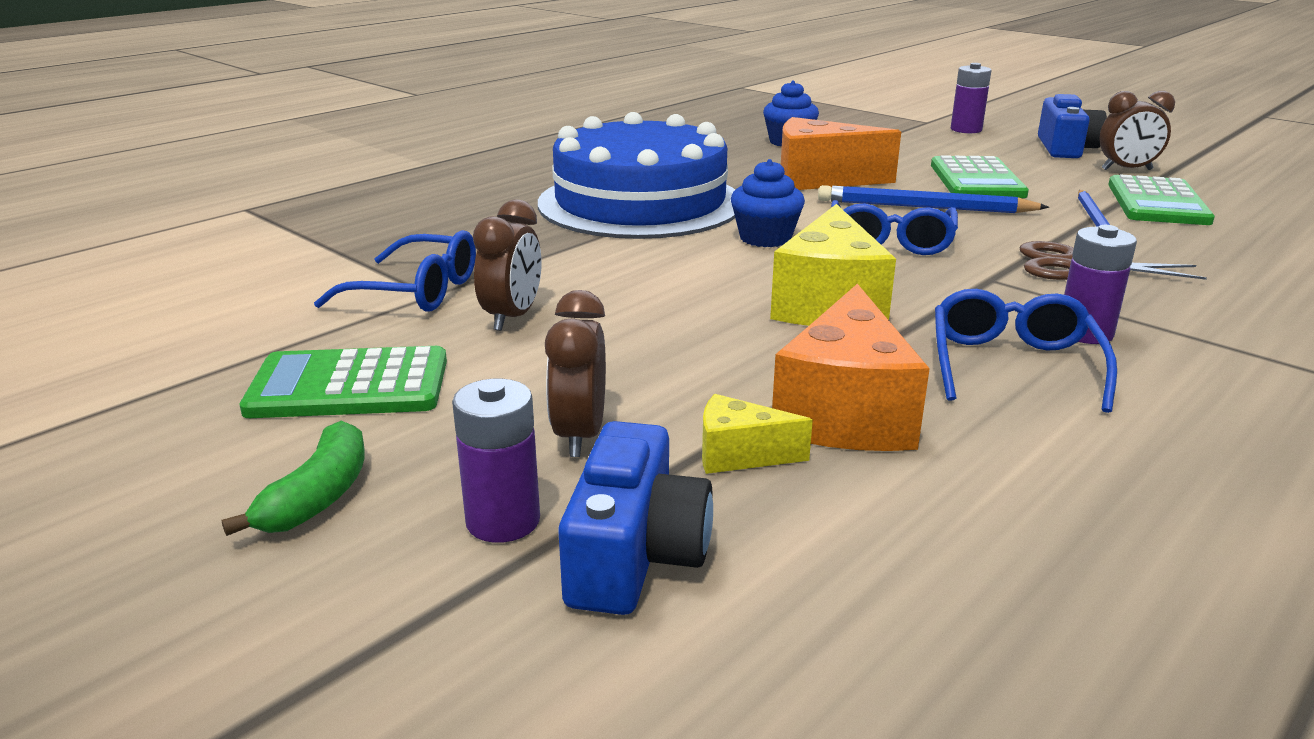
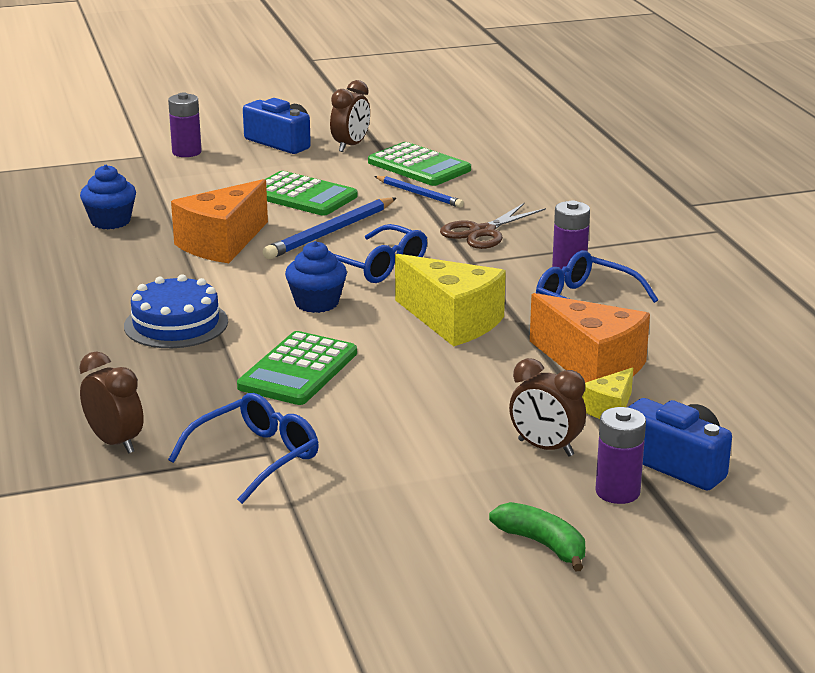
camera: 60 degrees left, 0 degrees up
(349, 386) = (400, 512): green calculator -> green calculator (298, 370)
(512, 317) = (351, 430): brown clock -> brown clock (115, 442)
(640, 203) = (176, 324): blue cake -> blue cake, size x0.53

